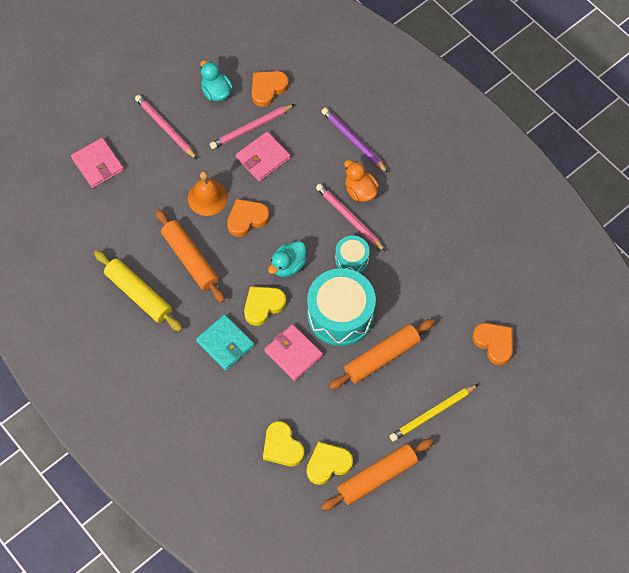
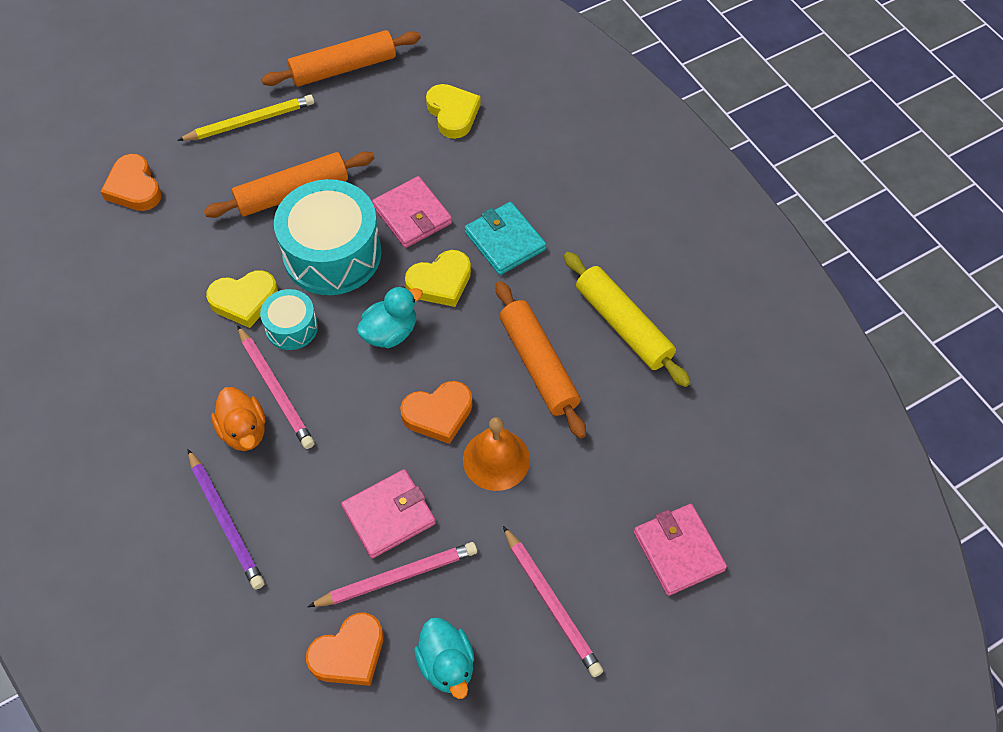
camera: 170 degrees left, 5 degrees down
(328, 464) = (400, 88): yellow heart -> yellow heart (244, 300)

